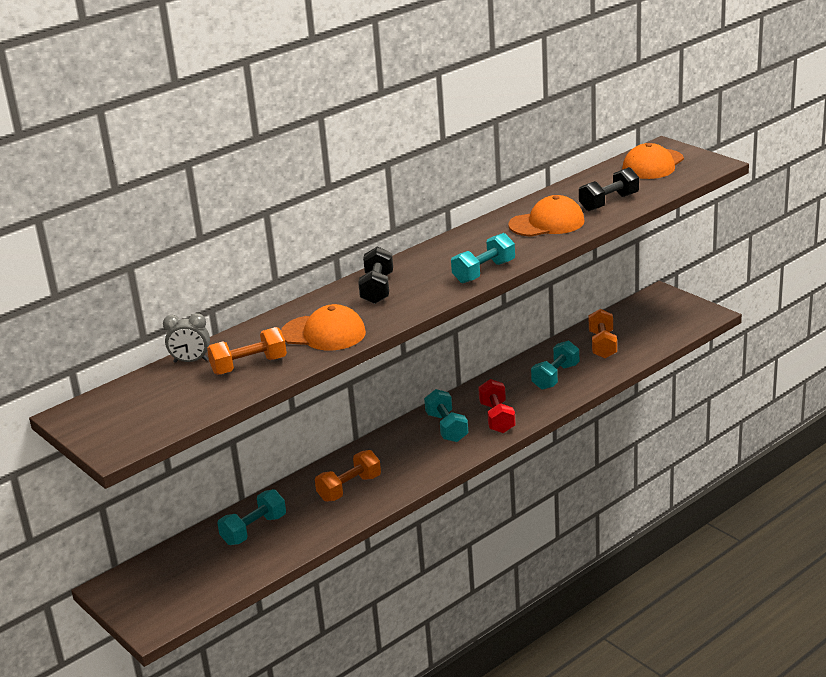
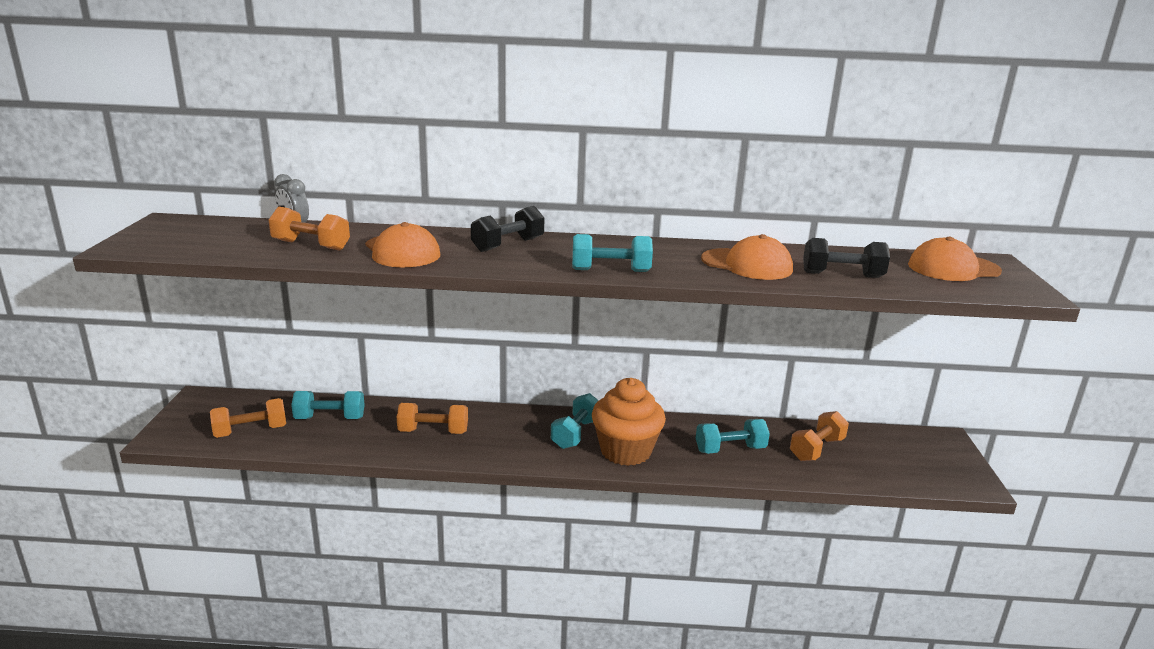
camera: 40 degrees right, 5 degrees down
(214, 576) = (250, 431): none -> orange dumbbell
(497, 418) = (625, 451): red dumbbell -> orange cupcake

